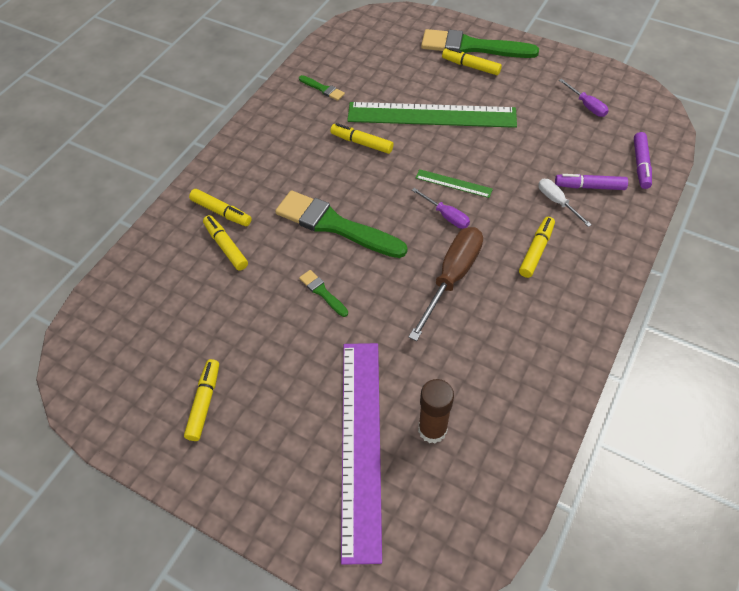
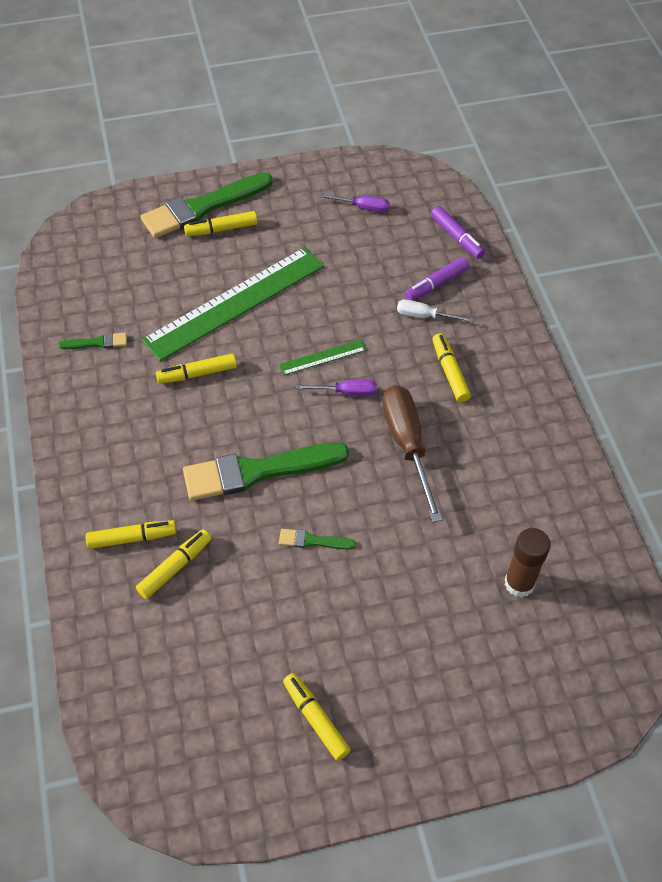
camera: 45 degrees left, 0 degrees up
(226, 246) = (175, 567): yellow marker -> yellow marker turned 120 degrees clockwise
(360, 444) = (479, 641): purple ruler -> none

